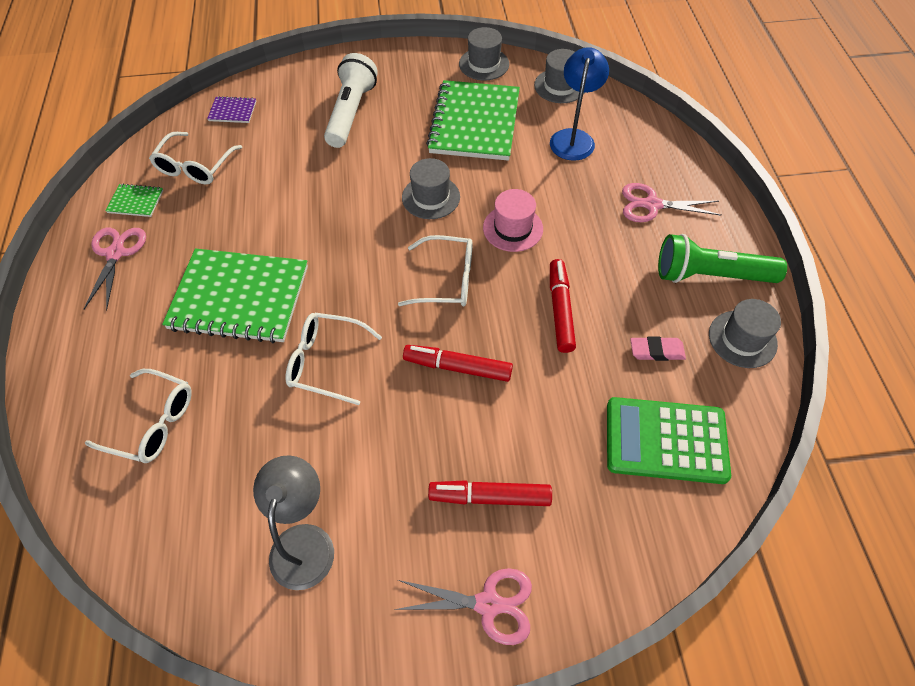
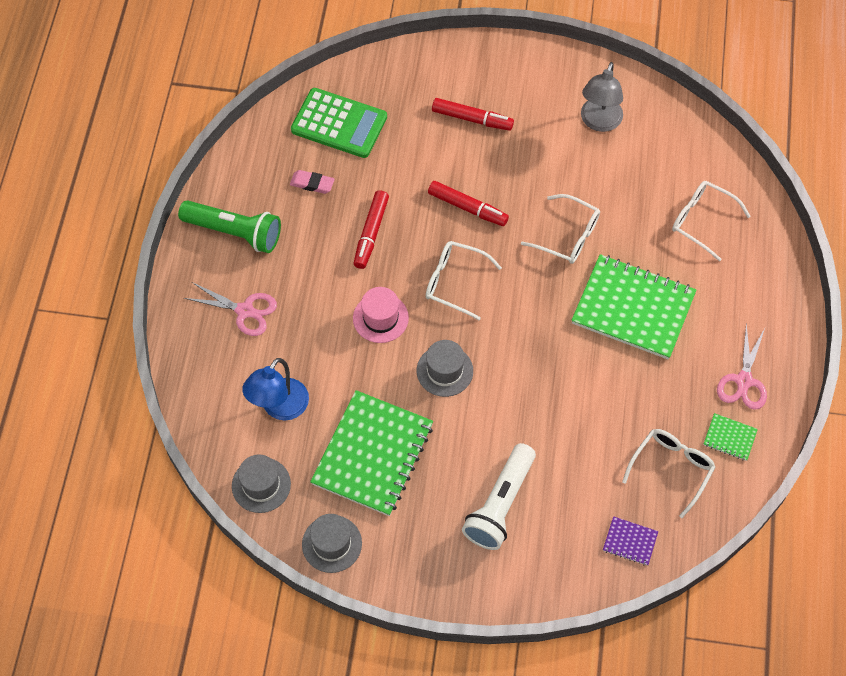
camera: 165 degrees left, 5 degrees up
(488, 604) = (492, 65): pink scissors -> none
(742, 339) = (242, 177): grey hat -> none

